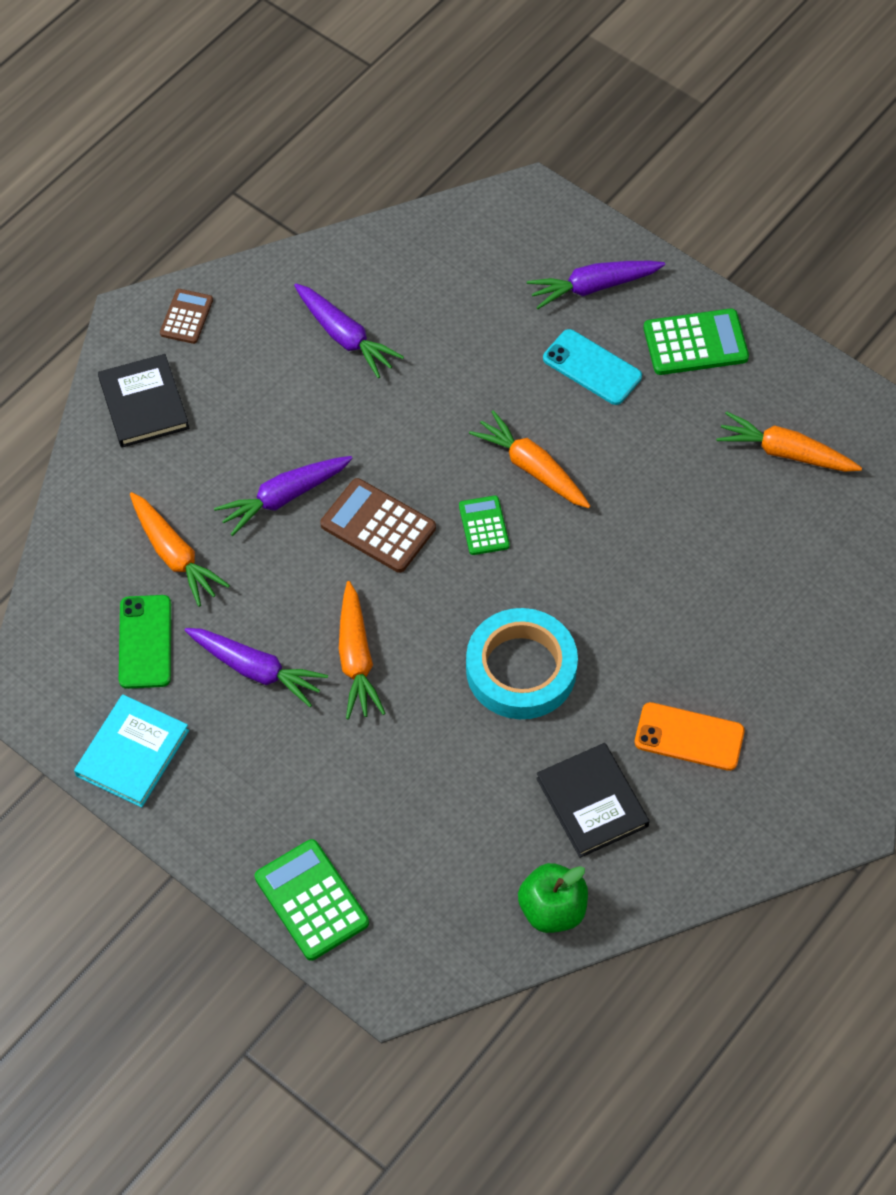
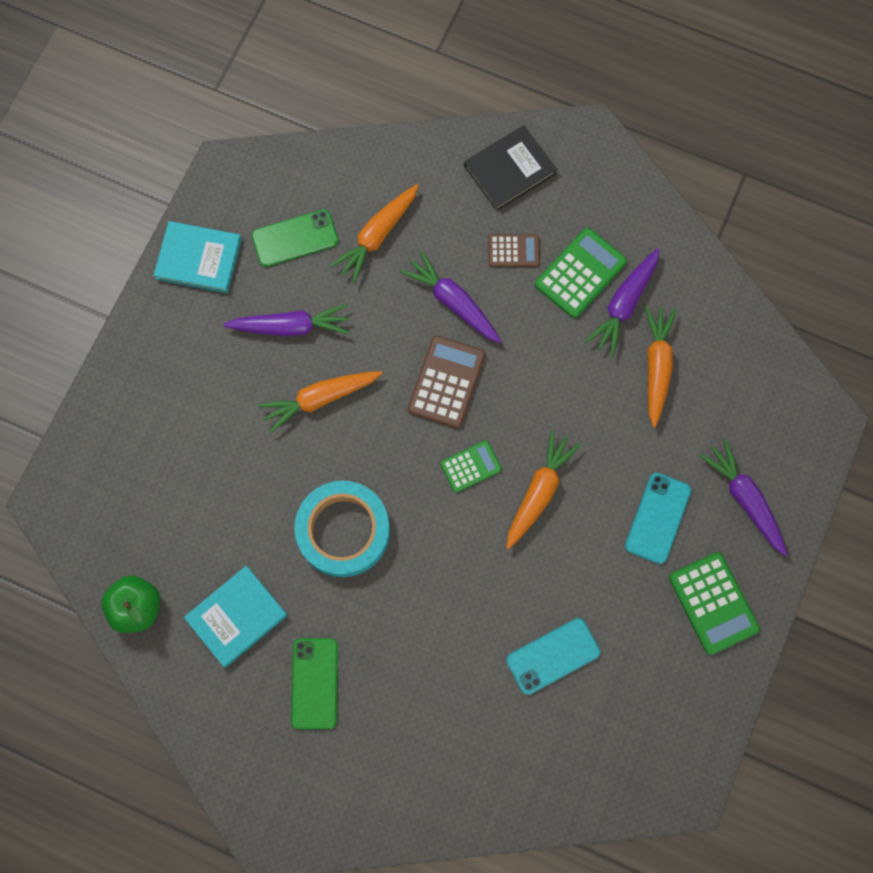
camera: 75 degrees right, 15 degrees up
(186, 317) = (604, 176): brown calculator -> brown calculator (513, 251)
(256, 670) = (291, 326): purple carrot -> purple carrot turned 105 degrees counterclockwise
(311, 900) = (107, 423): green calculator -> green calculator (580, 273)
(592, 802) = (237, 617): black book -> turquoise book
(689, 737) = (315, 683): orange phone -> green phone
(715, 499) = (553, 656): none -> turquoise phone
(785, 452) = (620, 708): orange carrot -> orange carrot (656, 366)

